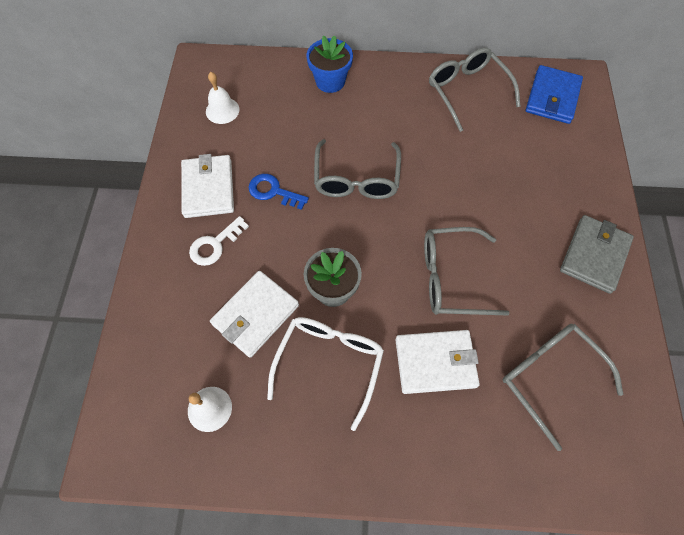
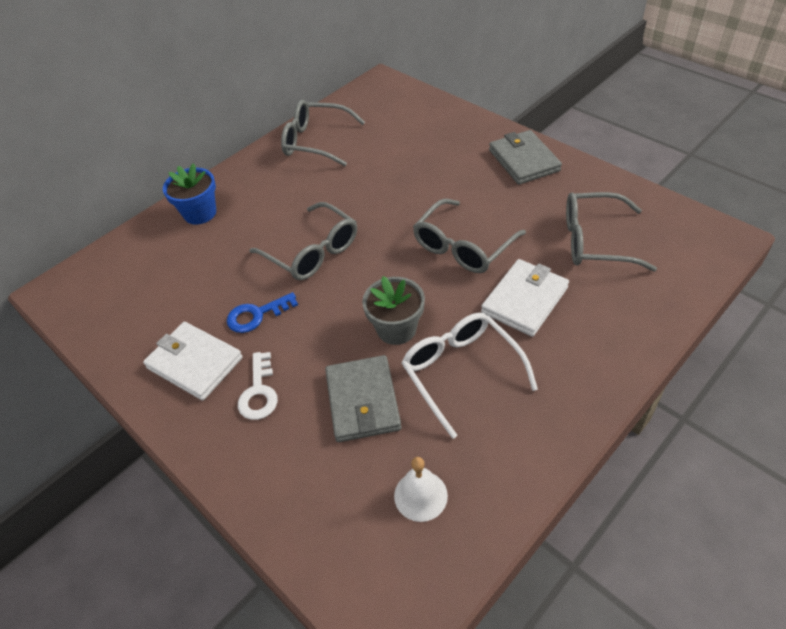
camera: 45 degrees left, 15 degrees down
(222, 110) = (127, 304): white bell -> none
(255, 315) = (363, 401): white wallet -> grey wallet
(552, 97) = (377, 103): blue wallet -> none

